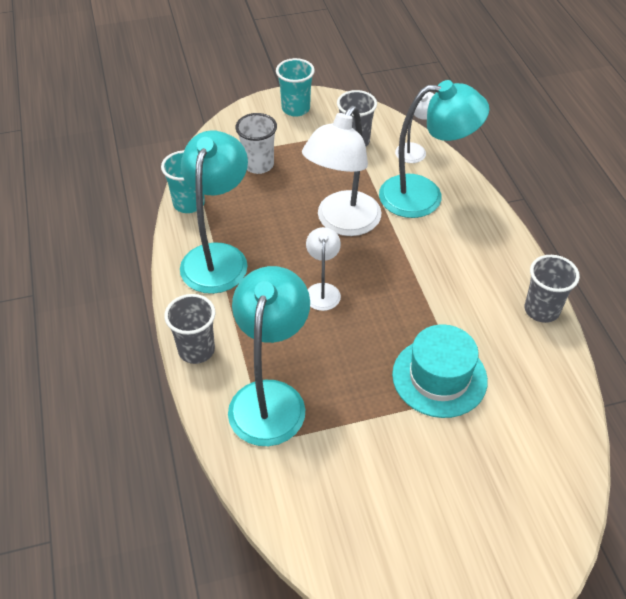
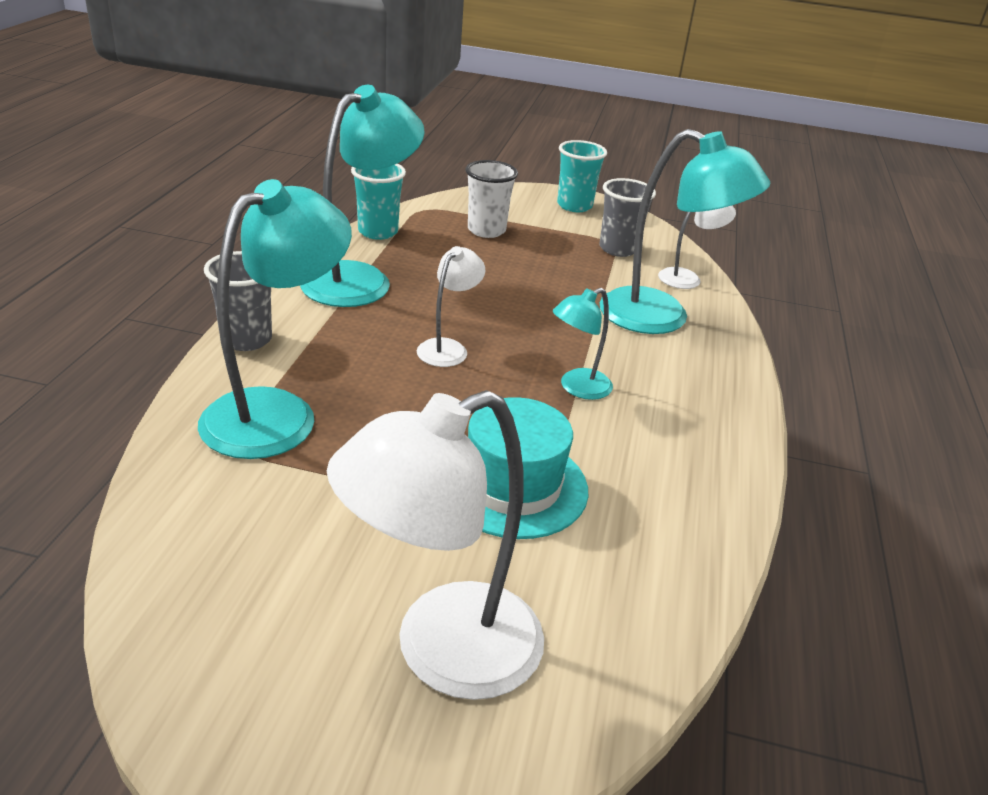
camera: 25 degrees right, 15 degrees down
(342, 223) = (534, 303): white lamp -> white lamp (442, 652)
(419, 283) = (577, 388): none -> turquoise lamp
(541, 310) = (730, 480): grey cup -> none

